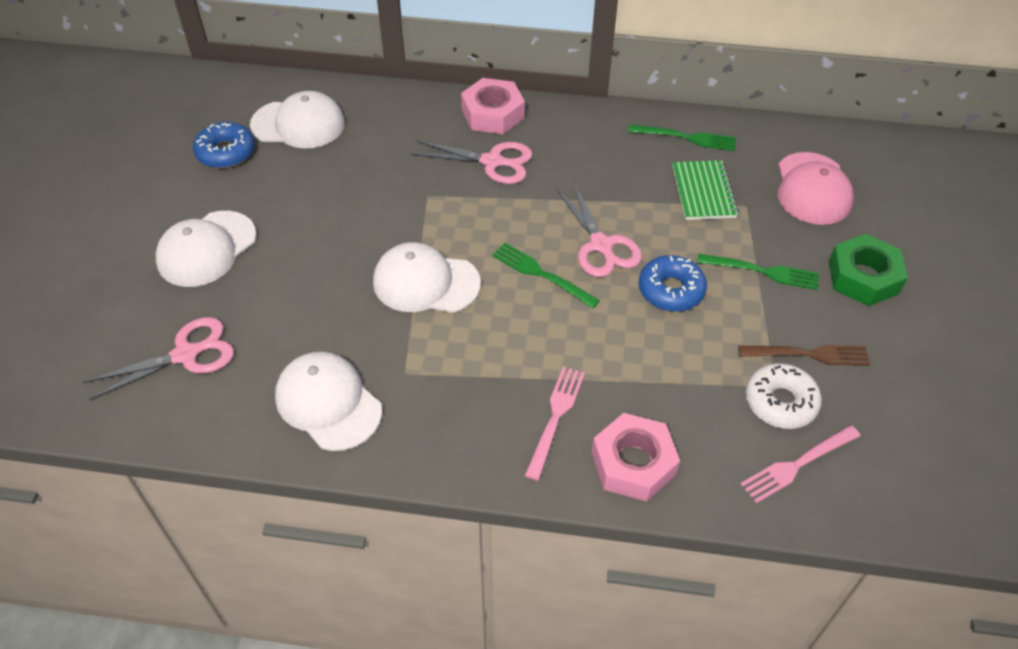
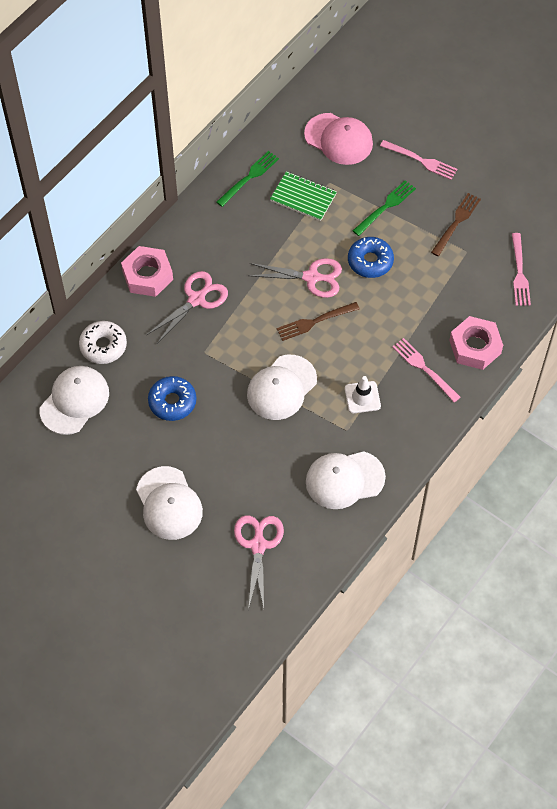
camera: 60 degrees left, 10 degrees up
(226, 152) = (74, 459): blue donut -> blue donut (172, 402)
(465, 368) = (362, 397): none -> white traffic cone
(541, 274) = (315, 321): green fork -> brown fork
(780, 402) = (478, 256): white donut -> white donut (103, 346)
(863, 277) = (421, 160): green nut -> pink fork

